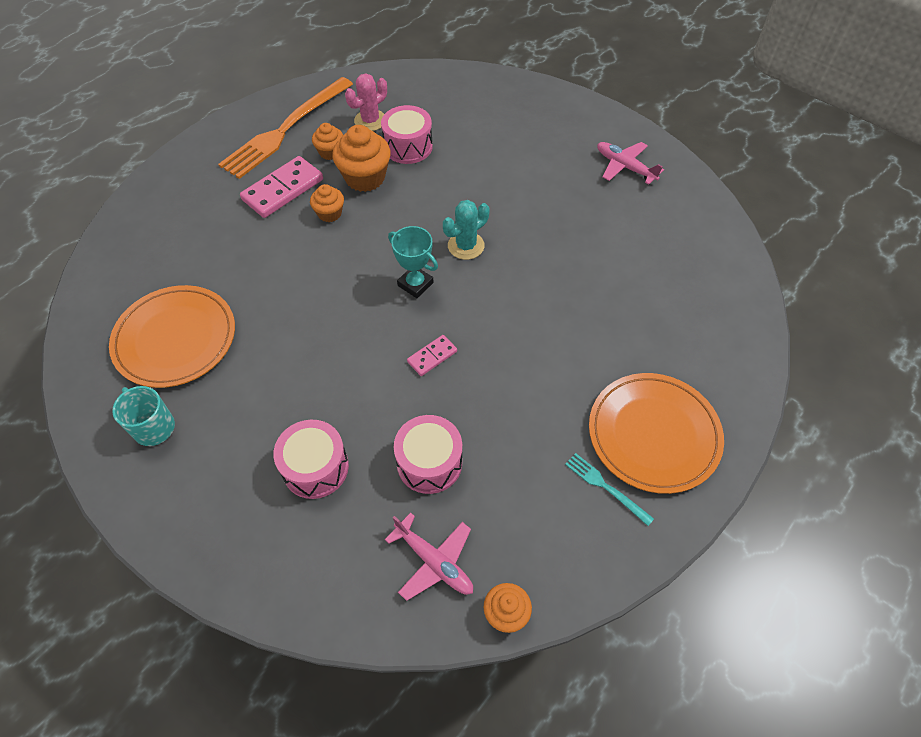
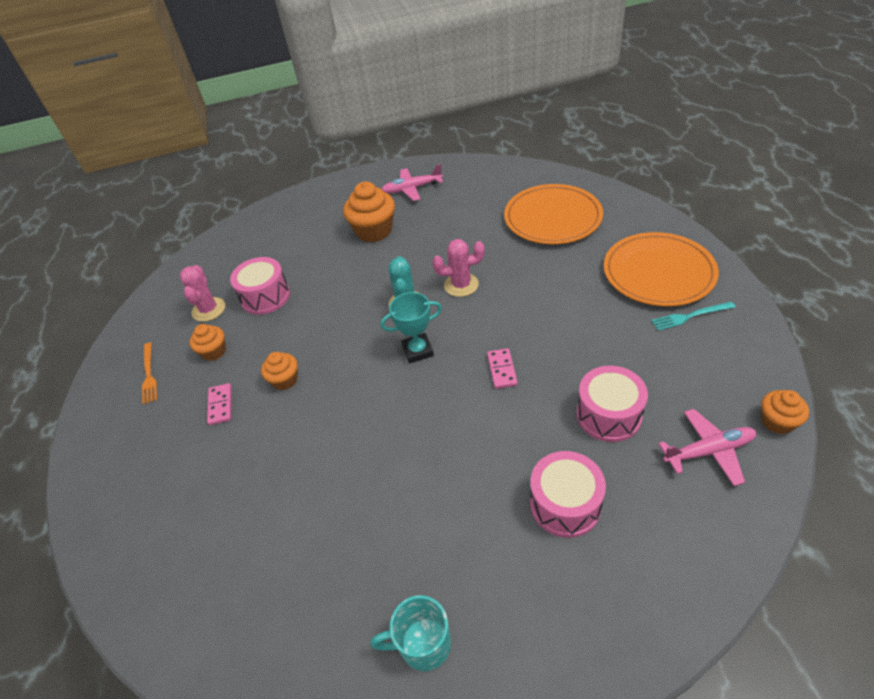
camera: 50 degrees left, 10 degrees down
(175, 339) = (323, 576): orange plate -> orange plate (552, 218)
(283, 189) = (220, 405): pink domino -> pink domino, size x0.53
(285, 129) = (149, 374): orange fork -> orange fork, size x0.43
(365, 177) = (269, 339): orange cupcake -> orange cupcake (374, 231)
(517, 275) = (461, 285): none -> pink cactus

